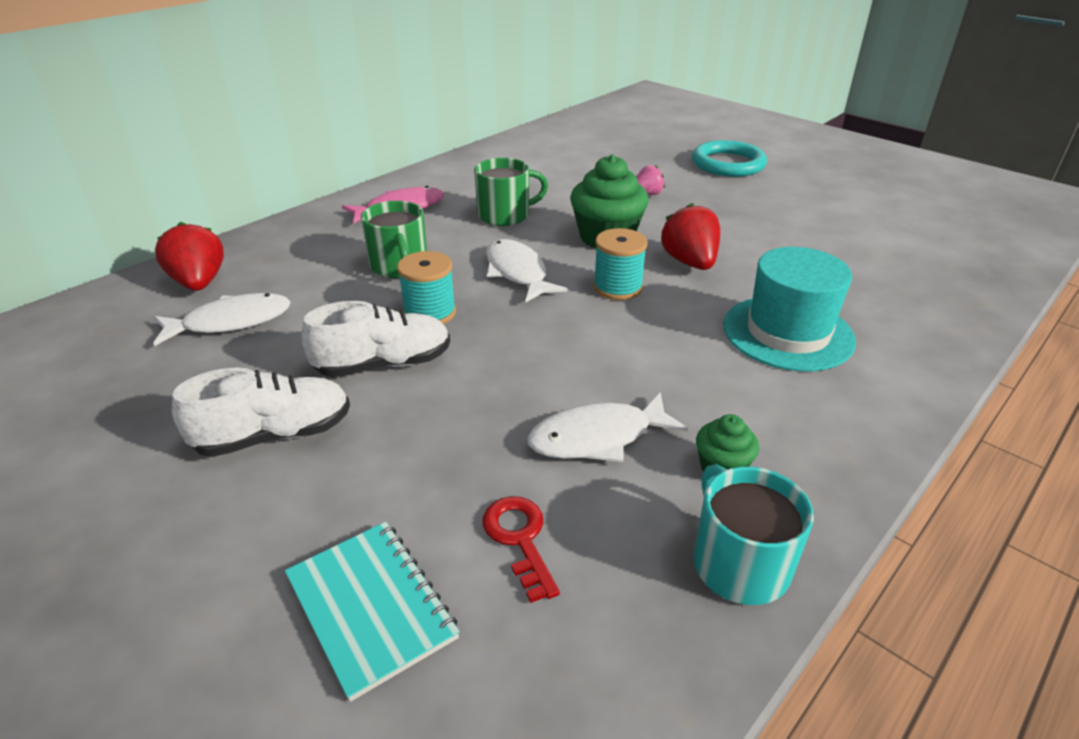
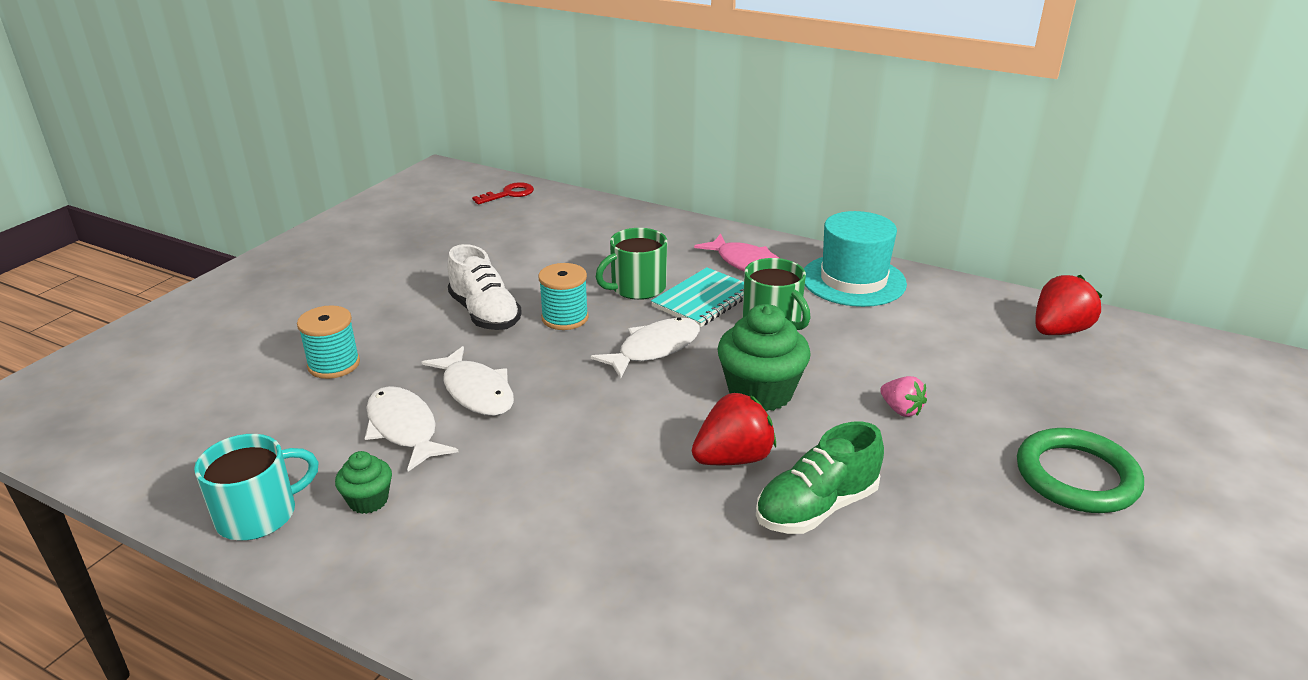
camera: 75 degrees right, 5 degrees down
(199, 283) = (573, 217): red strawberry -> red strawberry (1058, 331)
(231, 322) = (524, 243): white fish -> white fish (476, 391)
(275, 435) = (396, 294): white shoe -> none
(371, 607) = (242, 364): turquoise notebook -> turquoise notebook (703, 300)
(519, 539) = (293, 408): red key -> red key (509, 194)
(617, 287) = (652, 412): turquoise spool -> turquoise spool (334, 364)
(728, 164) = (1076, 476): turquoise ring -> green ring
(751, 242) = (816, 508): none -> green shoe
(788, 333) = (601, 543): turquoise hat -> turquoise hat (853, 280)

